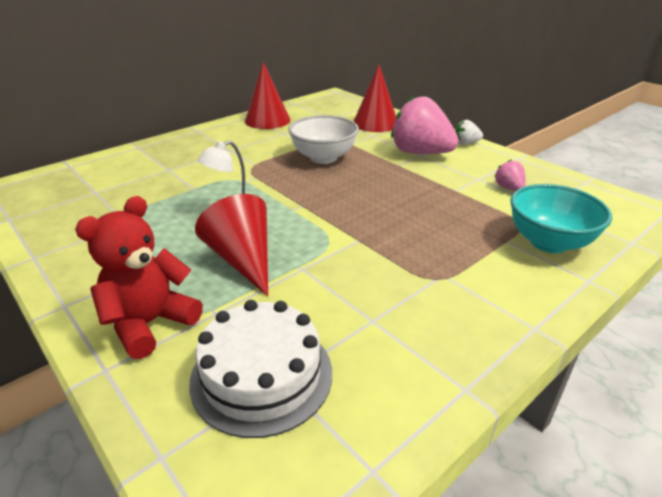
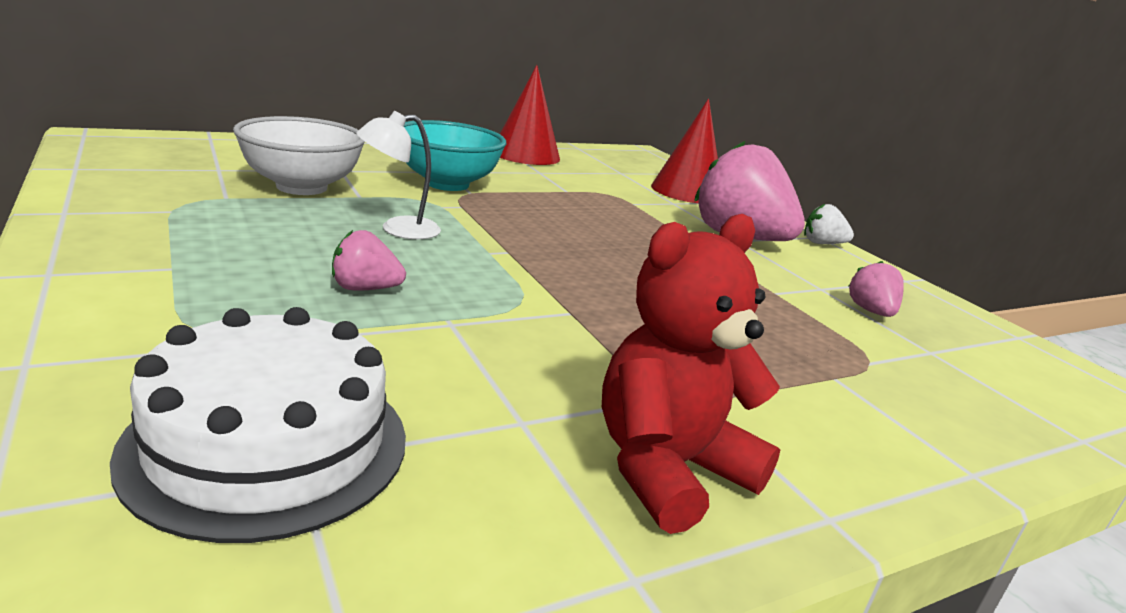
camera: 10 degrees right, 10 degrees down
(150, 323) = (151, 326): red teddy bear -> red teddy bear (668, 469)
(243, 259) = (365, 289): red cone -> pink strawberry
(323, 157) = (581, 209): white bowl -> white bowl (301, 187)
(548, 242) = (914, 398): turquoise bowl -> turquoise bowl (447, 184)

